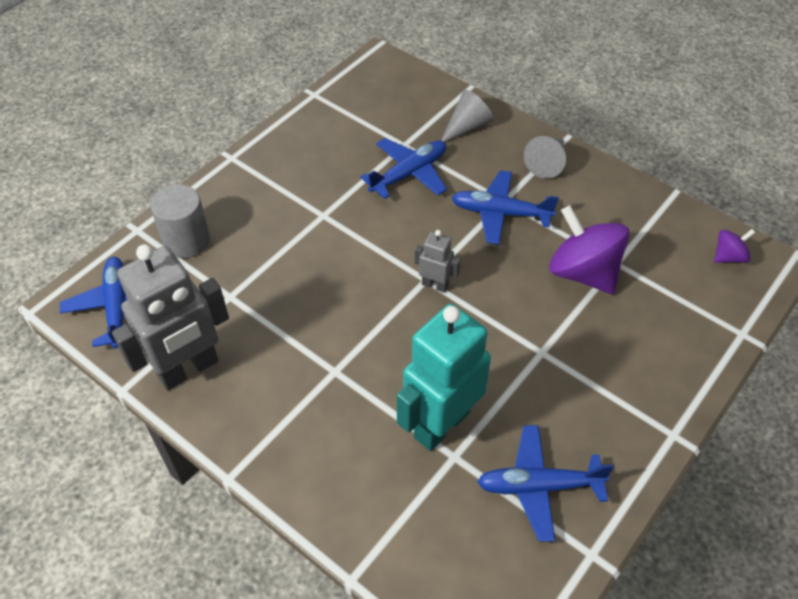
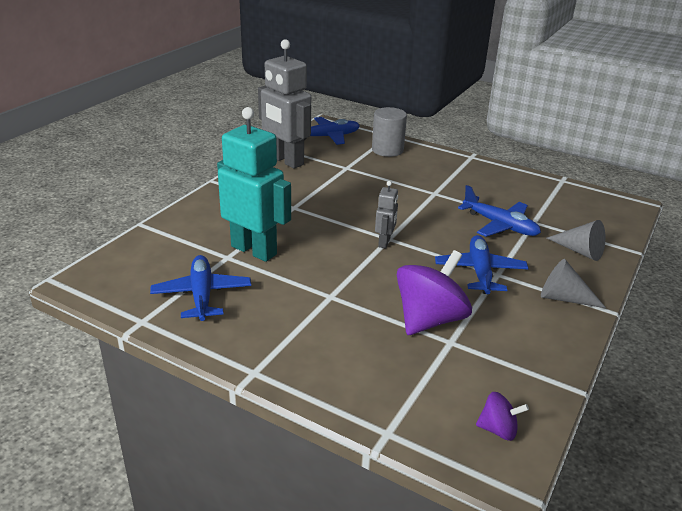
camera: 80 degrees right, 20 degrees down
(728, 257) = (498, 430): purple spinning top -> purple spinning top turned 45 degrees counterclockwise

